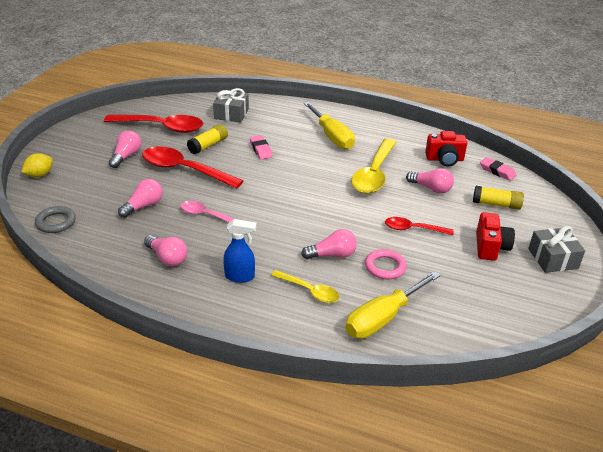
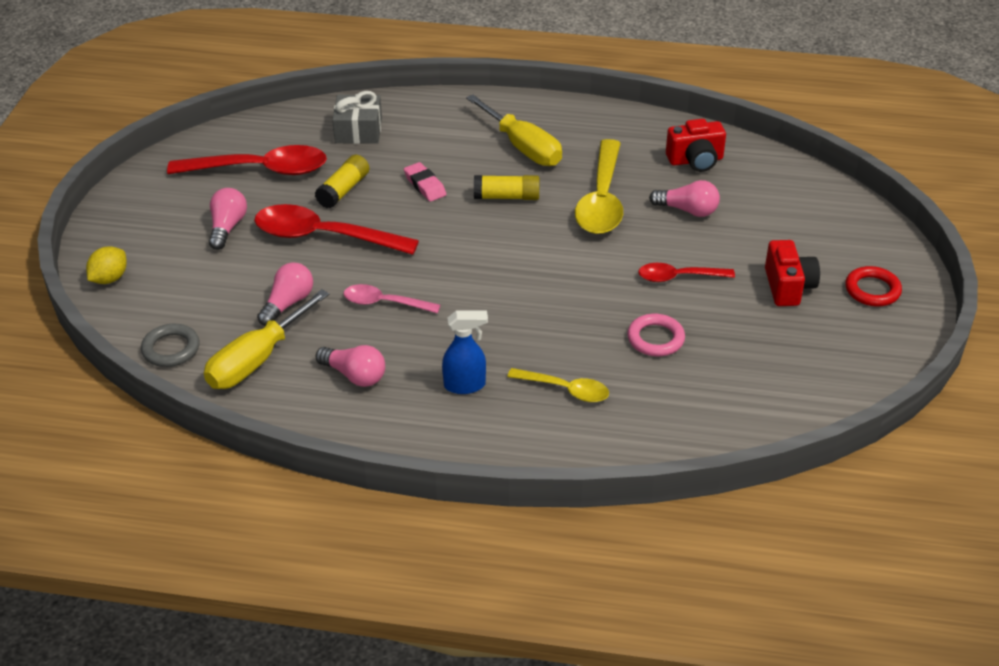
camera: 10 degrees left, 5 degrees up
(332, 255) = (580, 333): pink light bulb -> none
(382, 318) = (671, 410): yellow screwdriver -> yellow screwdriver (256, 360)
(496, 204) = (782, 221): yellow glue stick -> yellow glue stick (506, 197)
(497, 171) = (773, 168): pink eraser -> none
(552, 258) = (872, 290): grey gift -> red ring

